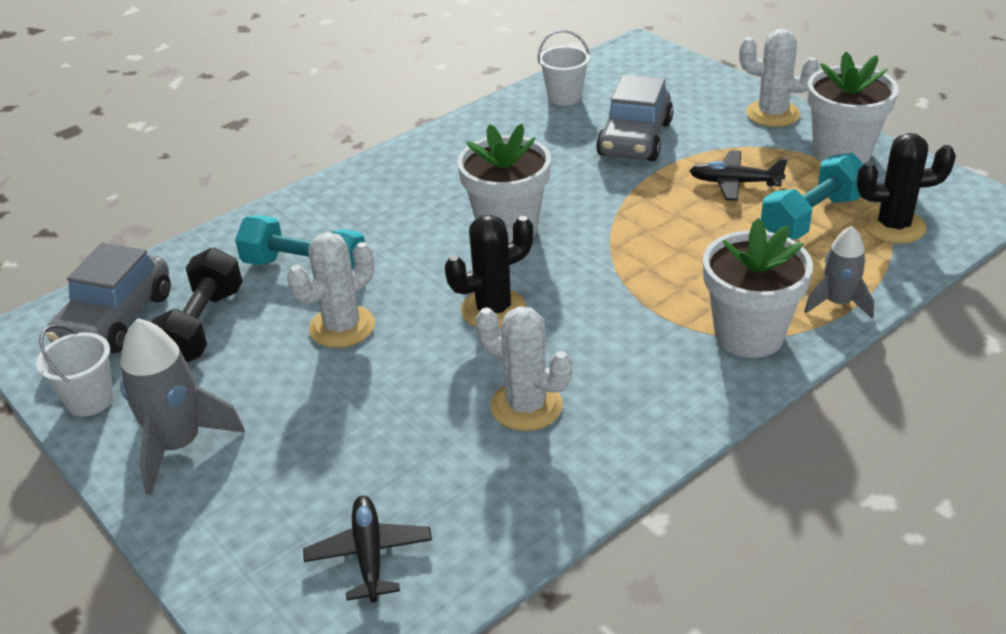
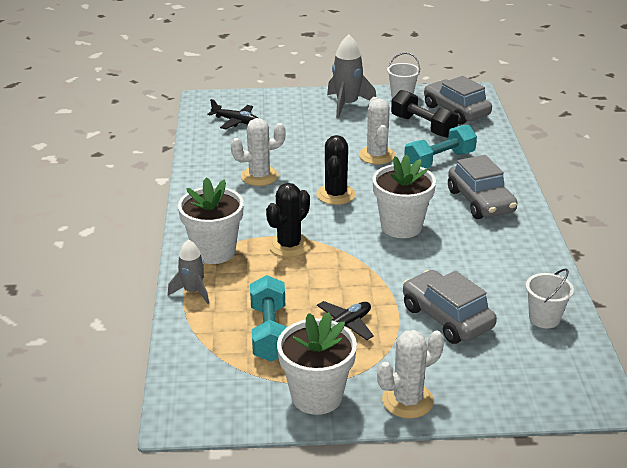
camera: 125 degrees right, 5 degrees down
(384, 200) = (480, 201): none -> grey car
(893, 226) = (218, 358): black cactus -> black cactus (289, 245)

